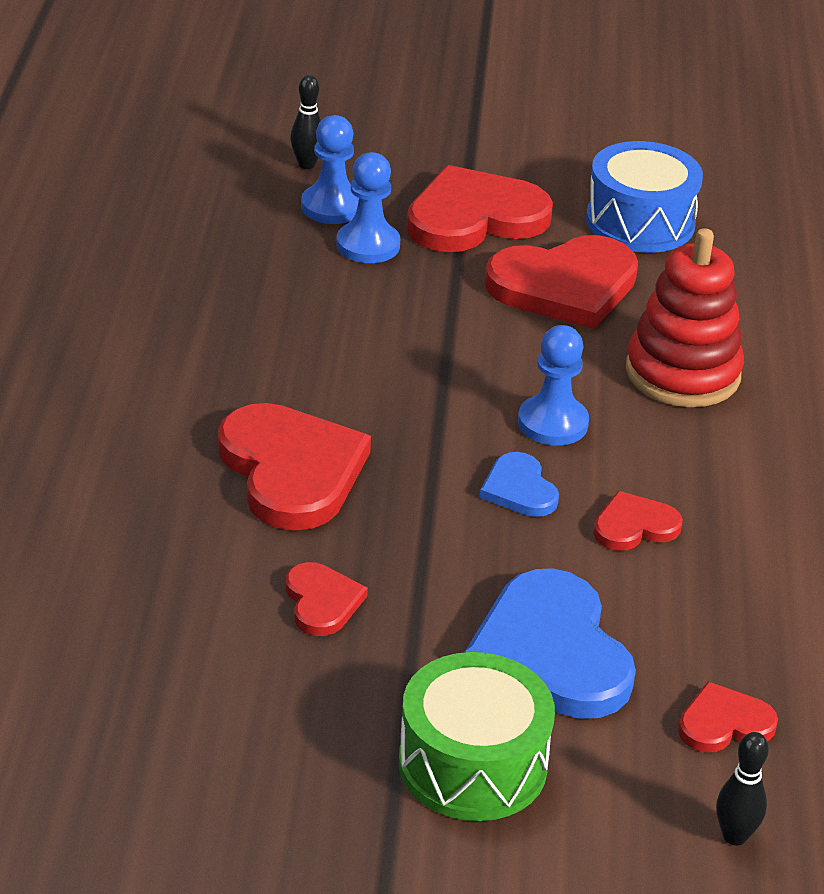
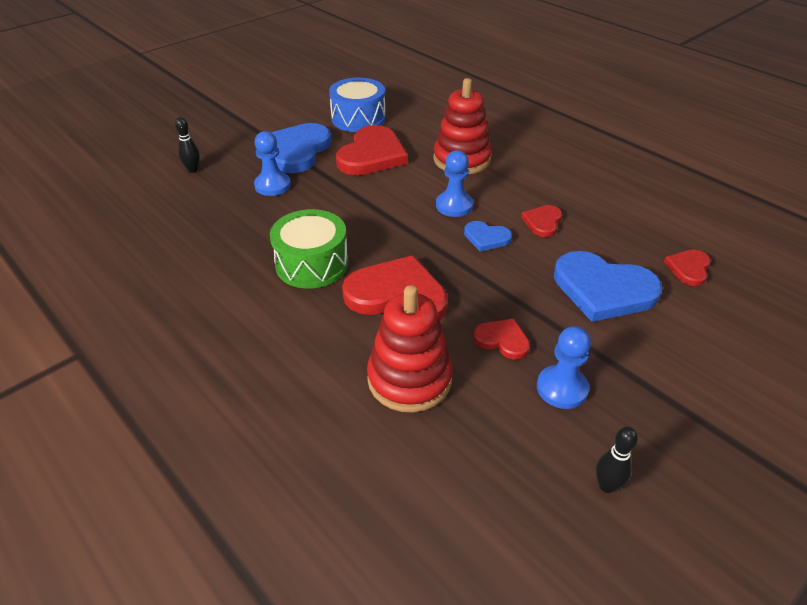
camera: 45 degrees left, 5 degrees up
(158, 557) = (409, 379): none -> red stacking toy
(332, 207) = (232, 180): blue pawn -> blue pawn (562, 388)
(472, 764) = (661, 356): green drum -> green drum (312, 264)
(474, 217) = (297, 151): red heart -> blue heart
(734, 836) = (763, 305): black bowling pin -> black bowling pin (607, 486)

